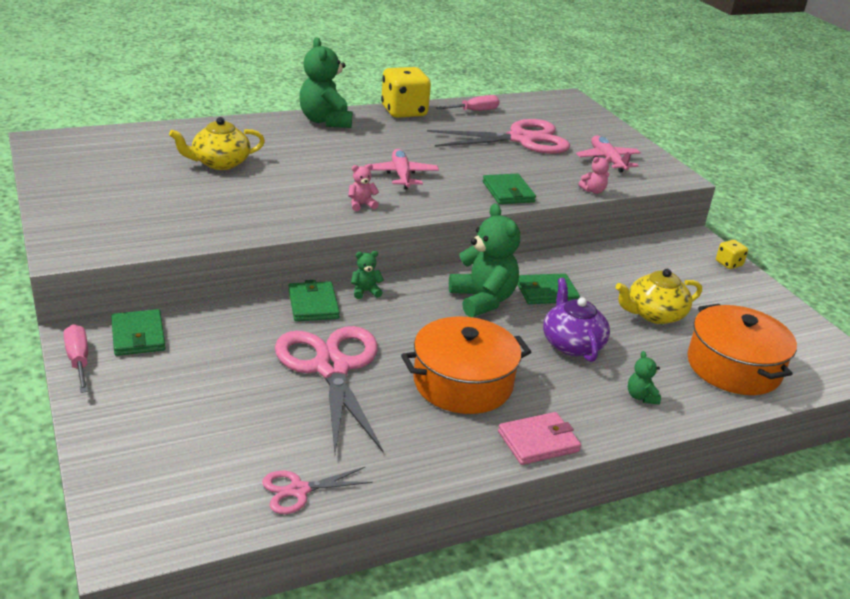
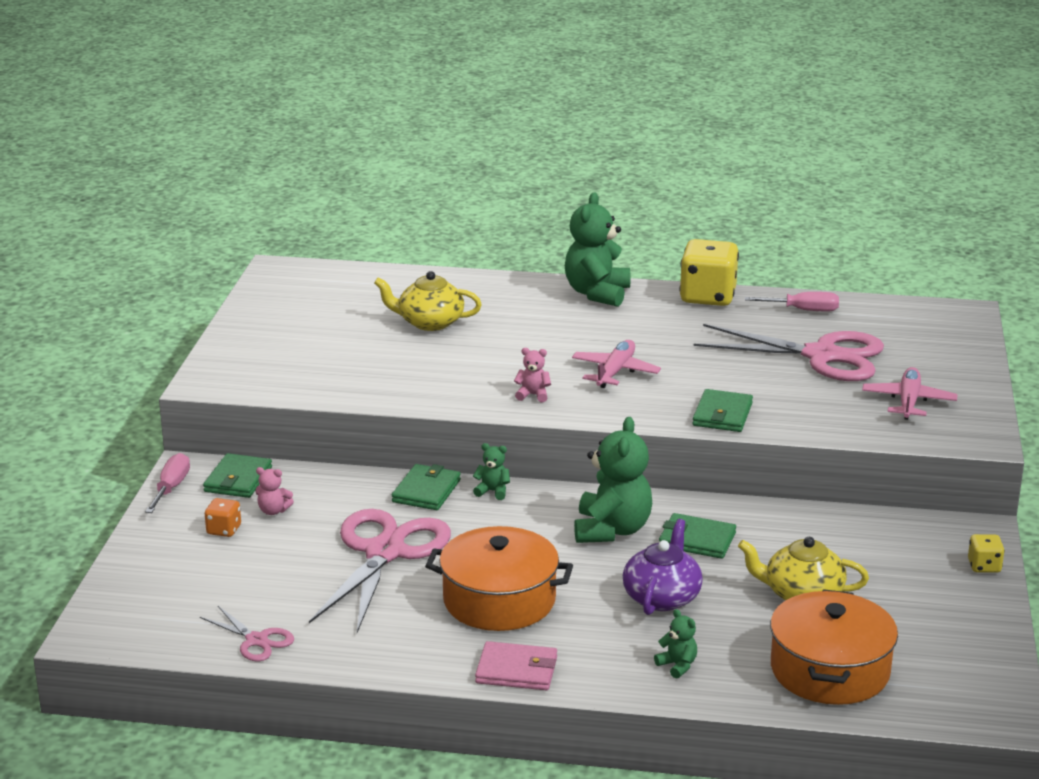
camera: 35 degrees right, 5 degrees down
(167, 388) = (224, 530): none -> orange dice
(299, 490) = (256, 640): pink scissors -> pink scissors turned 150 degrees counterclockwise
(593, 191) = (836, 434): pink teddy bear -> pink teddy bear (273, 511)
(641, 397) = (677, 665): green teddy bear -> green teddy bear turned 120 degrees clockwise

